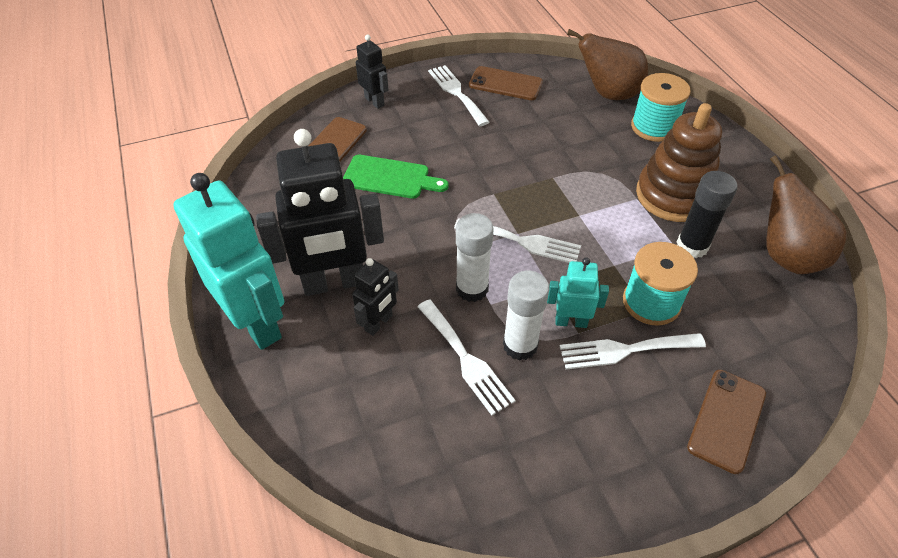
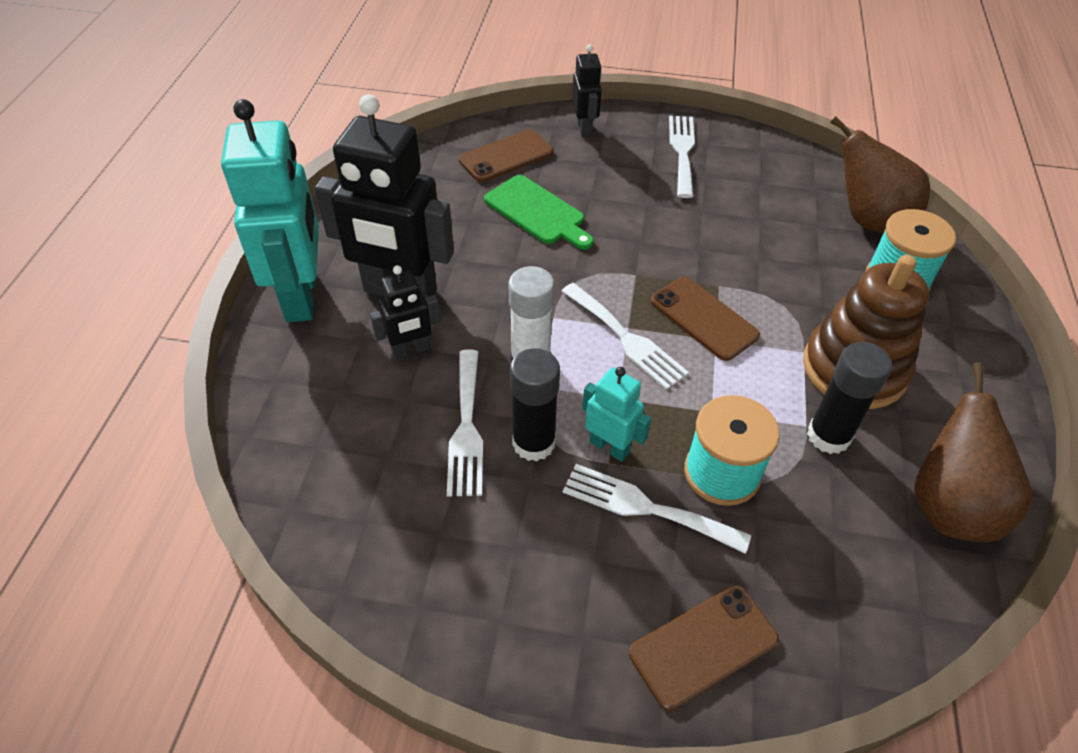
camera: 30 degrees right, 0 degrees up
(505, 84) = (747, 162): brown phone -> brown phone (703, 318)
(520, 345) = (534, 443): white glue stick -> black glue stick

